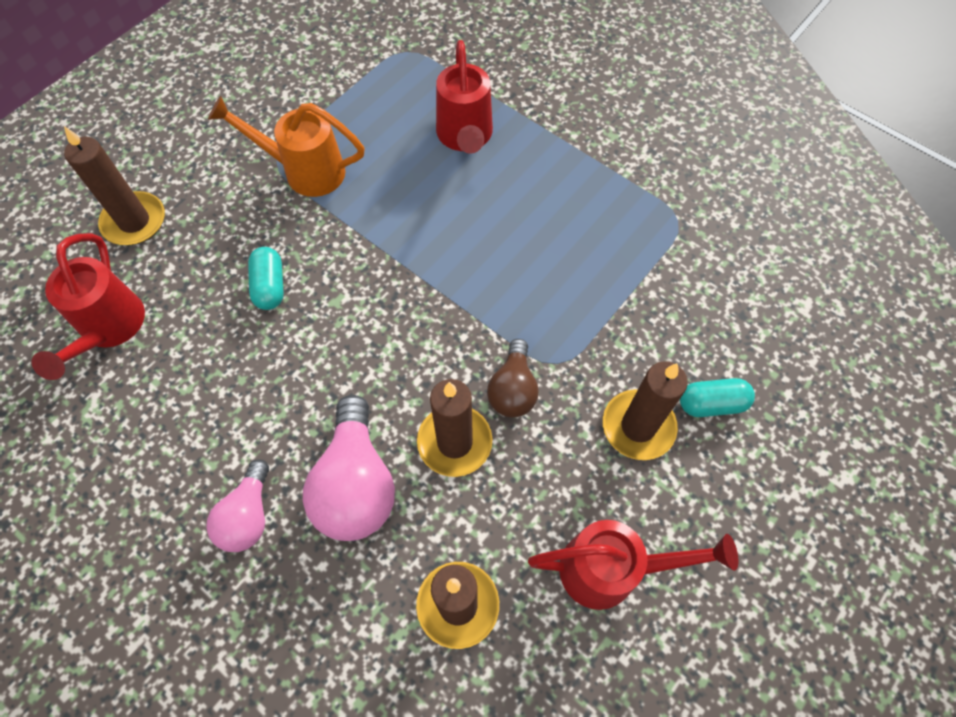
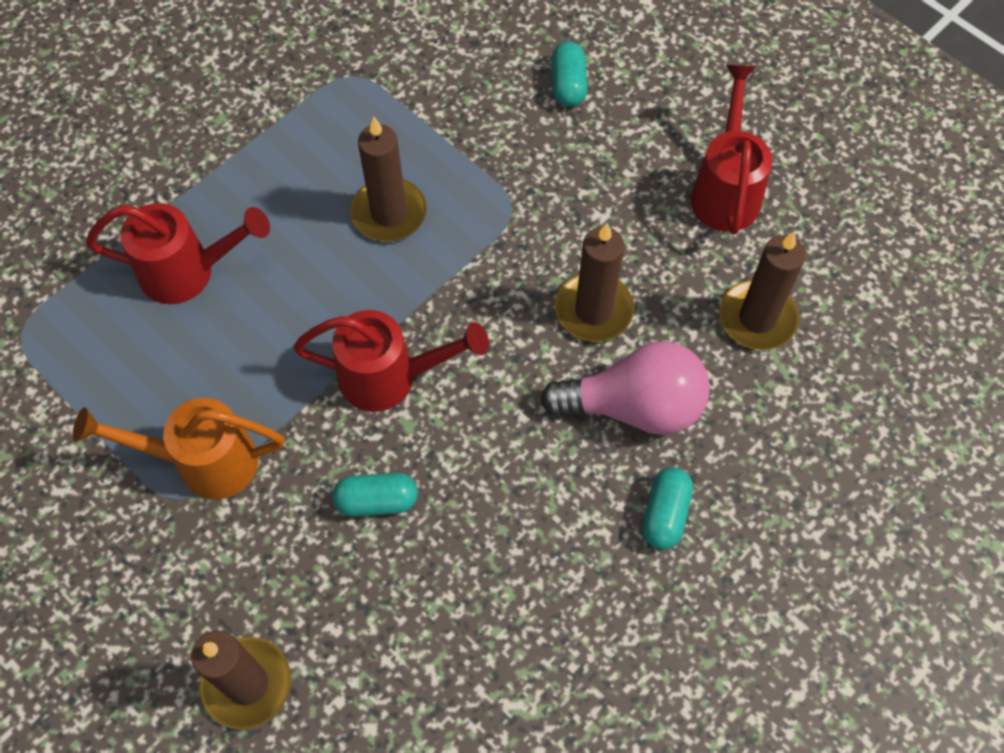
camera: 85 degrees left, 0 degrees up
(109, 329) = (415, 697): red watering can -> red watering can (390, 377)
(248, 516) = (665, 514): pink light bulb -> turquoise capsule
(305, 171) = (204, 462): orange watering can -> orange watering can turned 75 degrees clockwise
(513, 389) = (538, 251): brown light bulb -> none
(638, 426) = (587, 148): brown candle -> brown candle (389, 213)

